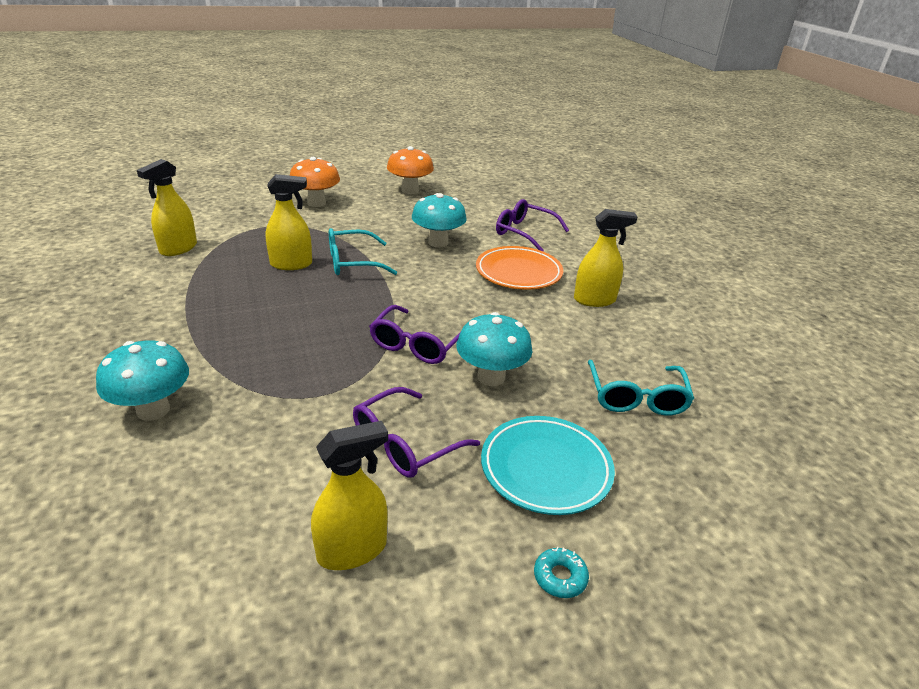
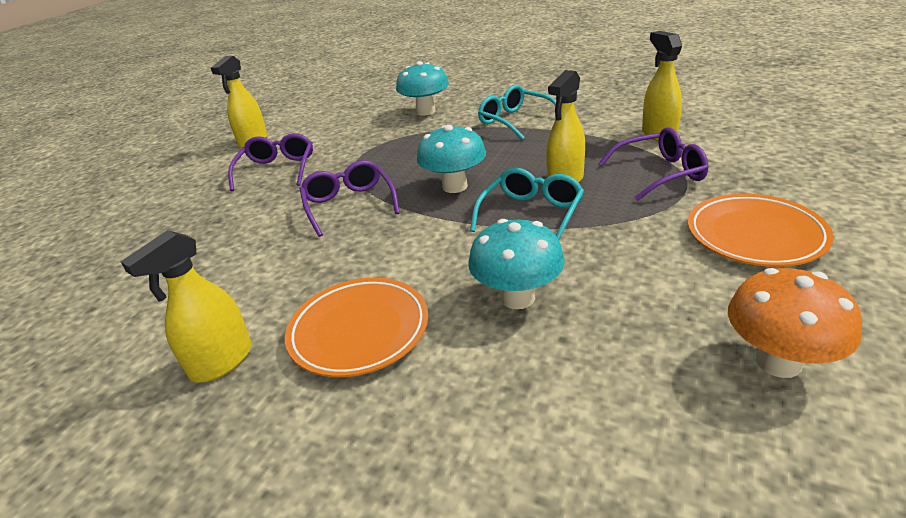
camera: 140 degrees right, 0 degrees up
(316, 203) = (755, 235): orange mushroom -> orange plate
(491, 377) = (263, 222): turquoise mushroom -> turquoise mushroom (455, 186)
(524, 232) = (453, 423): purple glasses -> purple glasses (660, 173)
(545, 469) = (177, 206): turquoise plate -> none
(560, 577) = (142, 182): turquoise donut -> none
(636, 397) = (121, 282): turquoise glasses -> turquoise glasses (515, 121)

